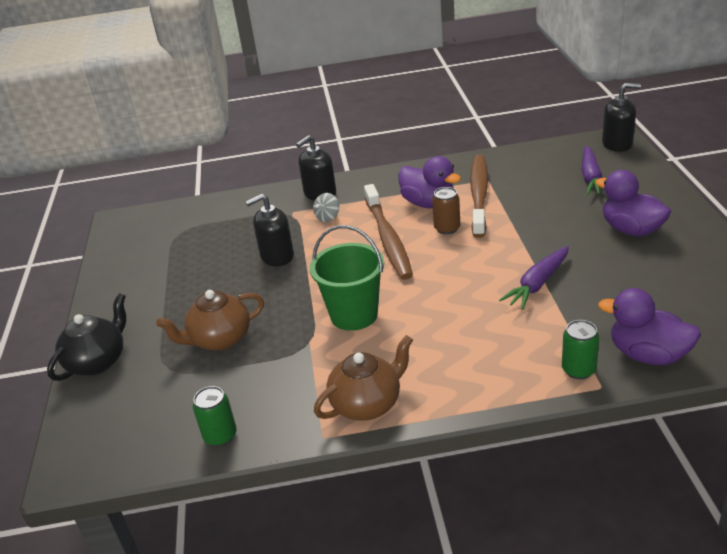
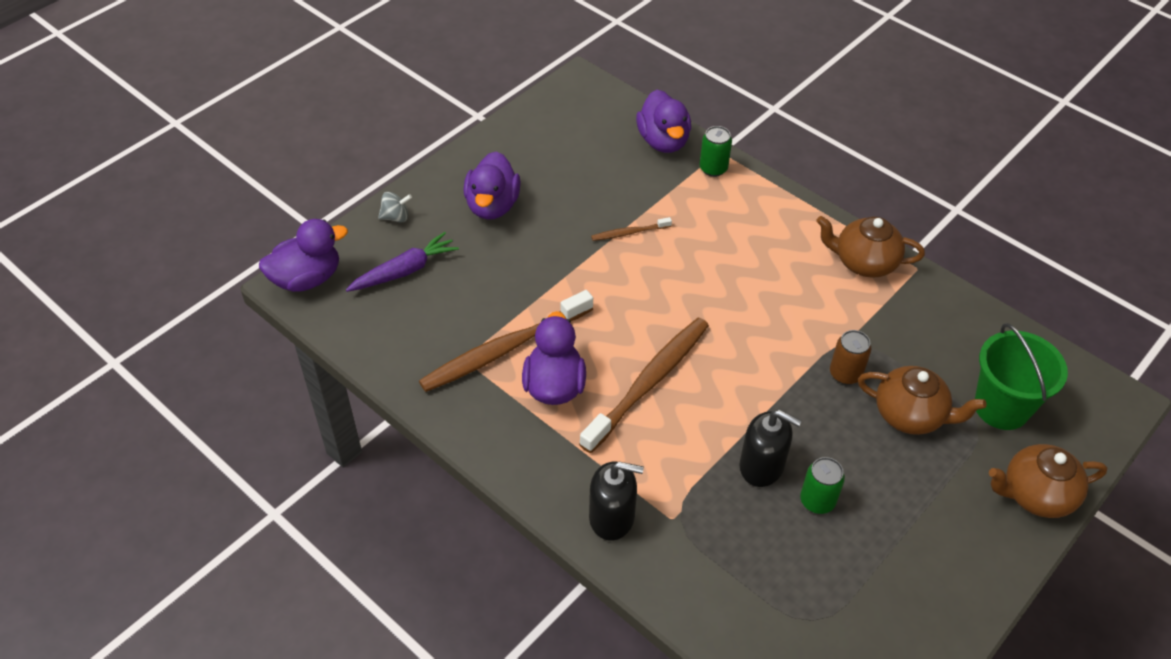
camera: 135 degrees left, 15 degrees up
(98, 361) = (1035, 495): black teapot -> brown teapot
(220, 436) = (986, 329): green can -> green can (817, 501)
(327, 217) = (654, 470): grey spinning top -> grey spinning top (396, 217)
(354, 315) = (783, 334): green bucket -> green bucket (1001, 407)
(447, 228) = (591, 342): brown can -> brown can (845, 374)
(537, 284) = (629, 233): purple carrot -> brown toothbrush
(617, 144) = (307, 279): black soap dispenser -> purple duck

